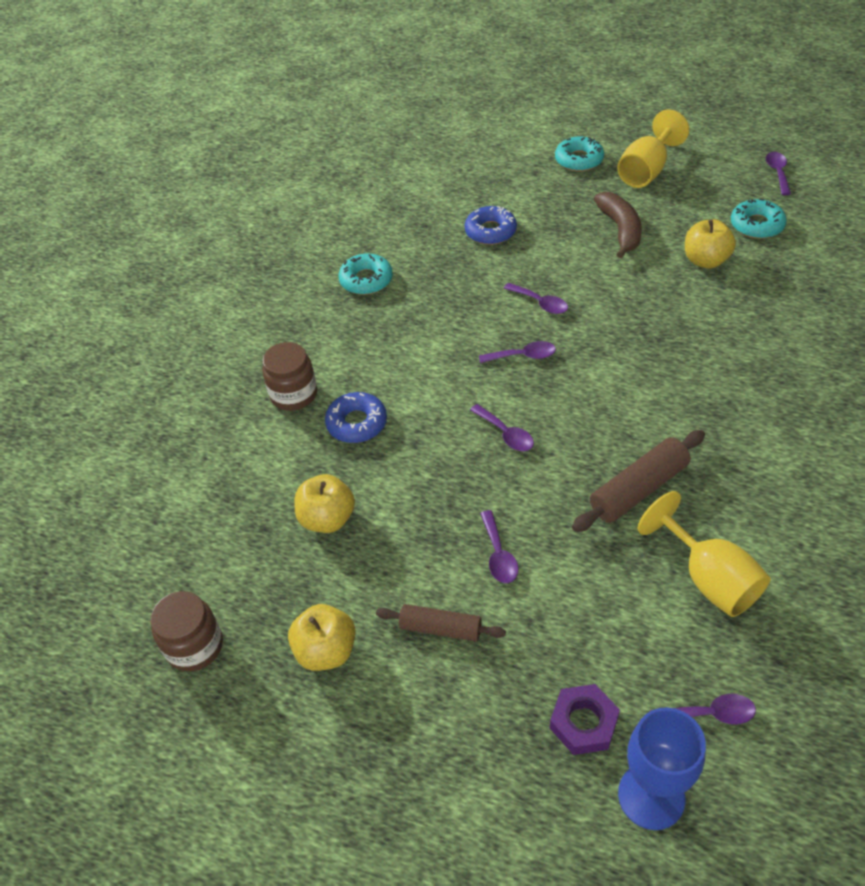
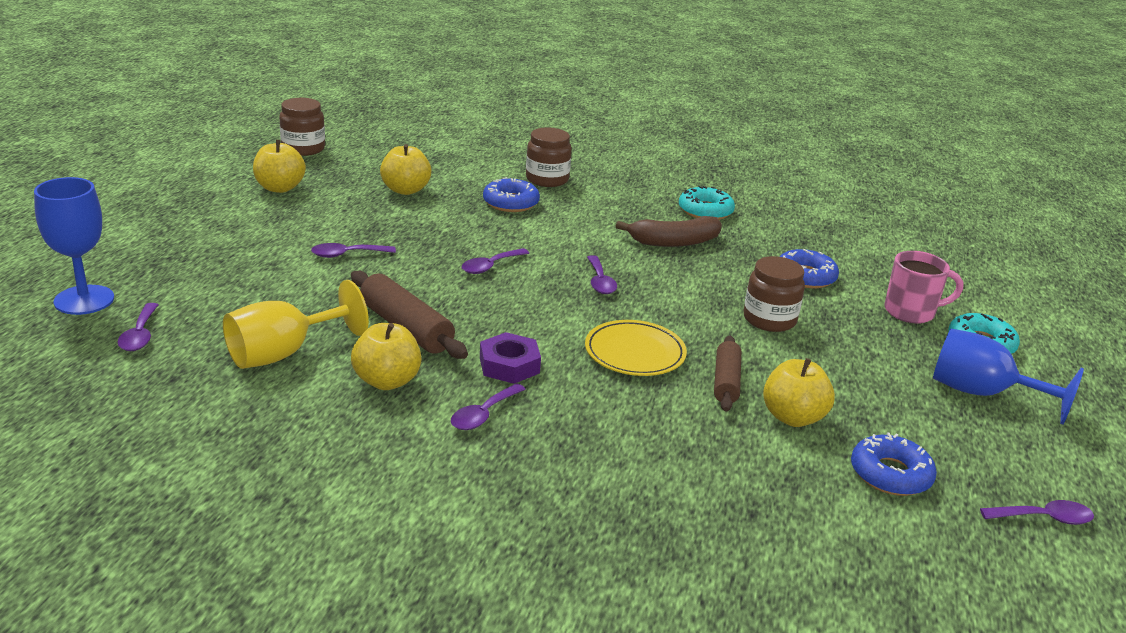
camera: 80 degrees right, 20 degrees down
(441, 628) = (281, 228): brown rolling pin -> brown rolling pin (726, 382)
(539, 184) = (911, 312): none -> pink mug
(540, 303) = (686, 297): purple spoon -> purple spoon (483, 414)
(568, 258) = (769, 319): none -> brown jar
(583, 723) = (165, 278): purple nut -> purple nut (509, 365)
(620, 230) = (838, 360): brown banana -> brown banana (674, 242)
(640, 337) = (635, 353): none -> yellow plate
(646, 171) = (982, 393): yellow goblet -> blue goblet
(731, 494) = (387, 381): none -> yellow apple
(756, 225) = (890, 474): turquoise donut -> blue donut

